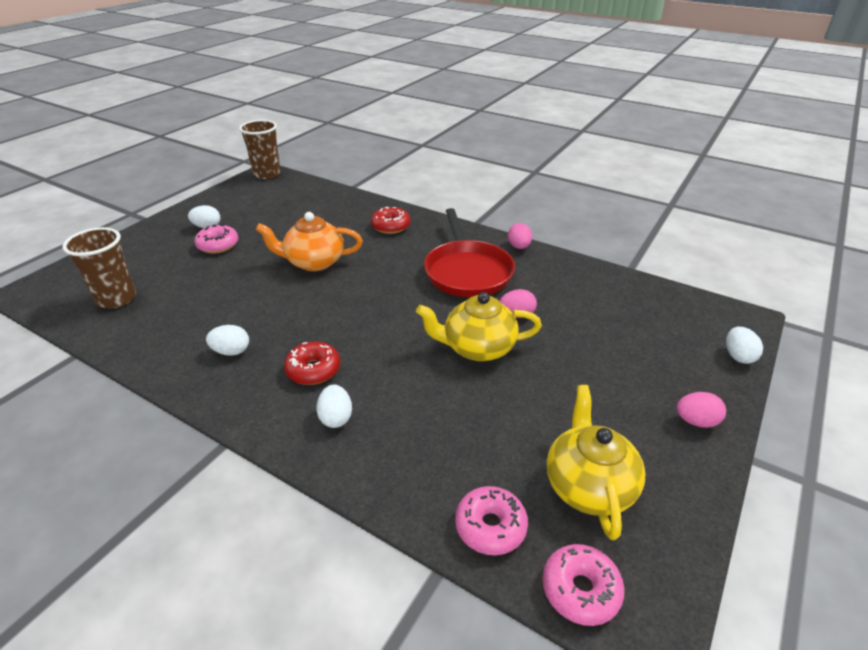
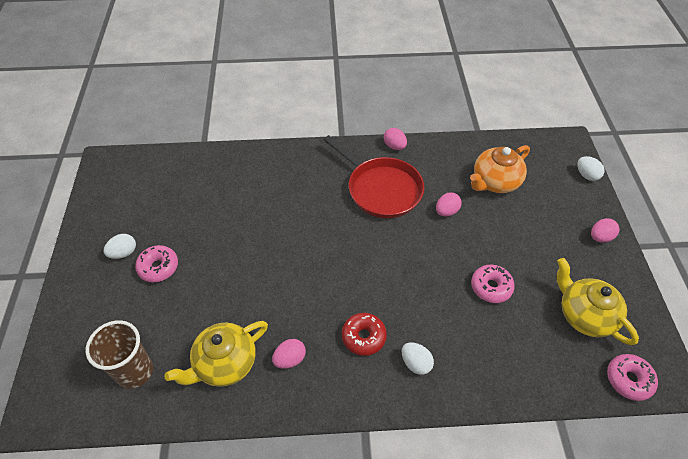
camera: 35 degrees left, 15 degrees up
(231, 351) = (290, 359): white egg -> pink egg
(267, 174) = (108, 162): brown cup -> none
(314, 262) = (261, 241): orange teapot -> orange teapot (495, 182)
(391, 226) = (283, 172): red donut -> none
(478, 348) = (447, 254): yellow teapot -> yellow teapot (225, 363)
(490, 526) = (562, 374): pink donut -> pink donut (491, 287)

